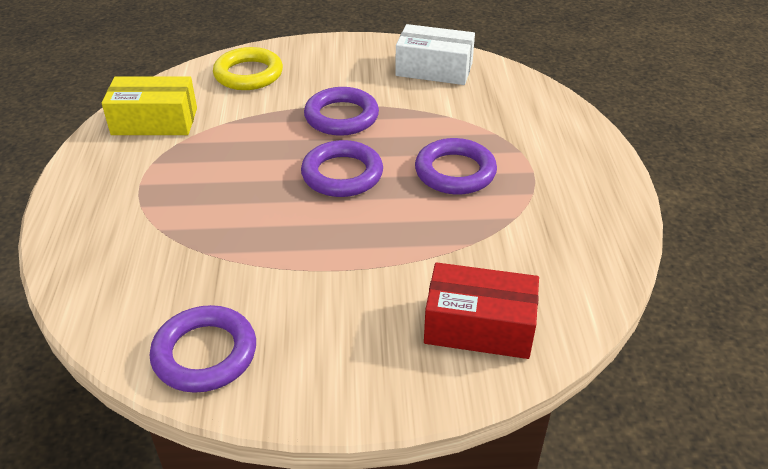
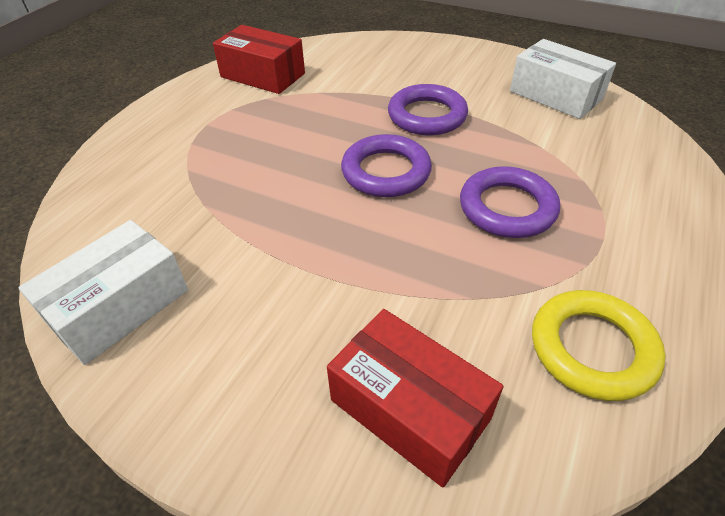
camera: 30 degrees right, 5 degrees up
(154, 121) = (262, 75): yellow box -> red box
(205, 354) = (119, 307): purple ring -> white box
(248, 74) = (371, 56): yellow ring -> yellow ring (592, 348)

